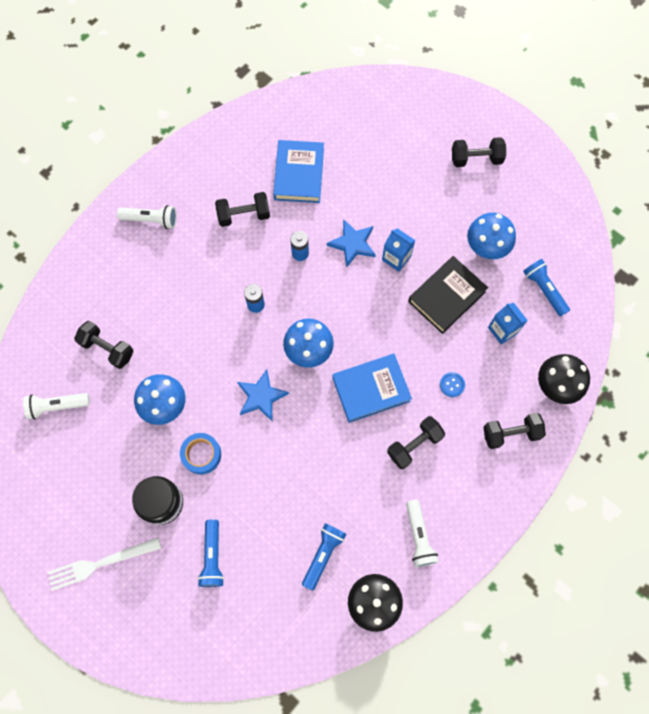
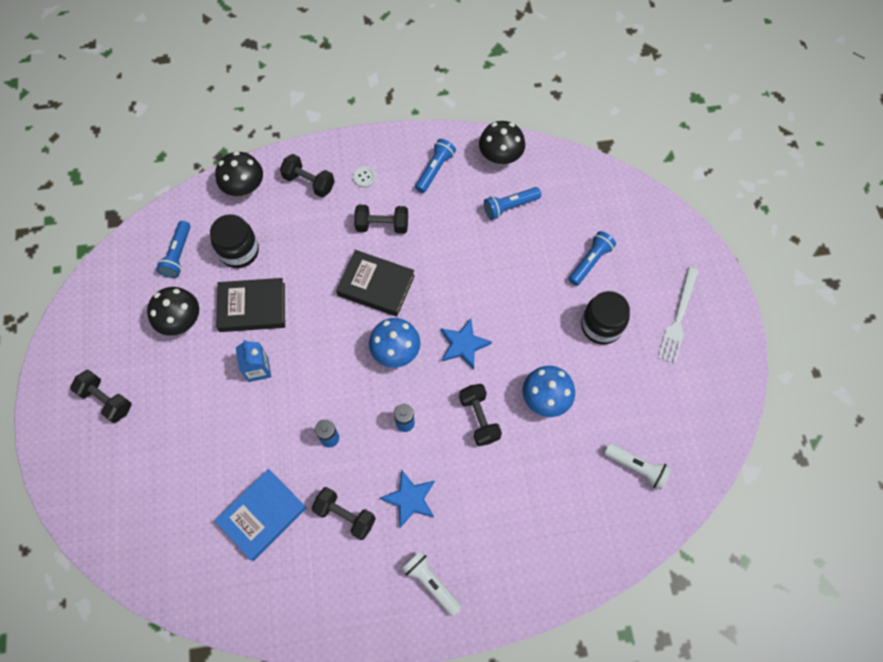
camera: 140 degrees left, 5 degrees down
(100, 563) = (678, 318): white fork -> white fork turned 90 degrees clockwise
(107, 348) = (559, 485): black dumbbell -> black dumbbell (479, 418)
(201, 454) = (544, 337): blue tape -> none
(352, 244) = (280, 410): blue star -> blue star (410, 499)
(371, 389) = (376, 285): blue book -> black book
(418, 537) = (435, 170): white flashlight -> blue flashlight
(452, 385) = (315, 243): blue button -> none
(471, 477) = (364, 177): none -> white button
(487, 246) = (181, 320): blue mushroom -> black mushroom
(502, 330) = (239, 251): blue carton -> black jar

